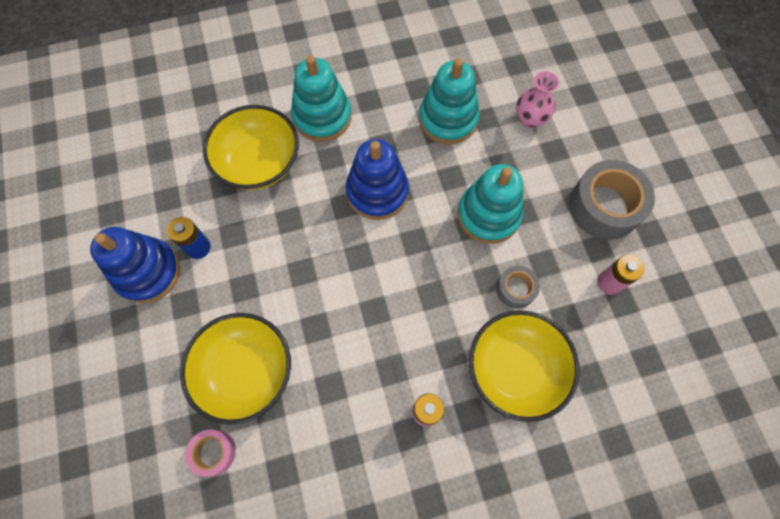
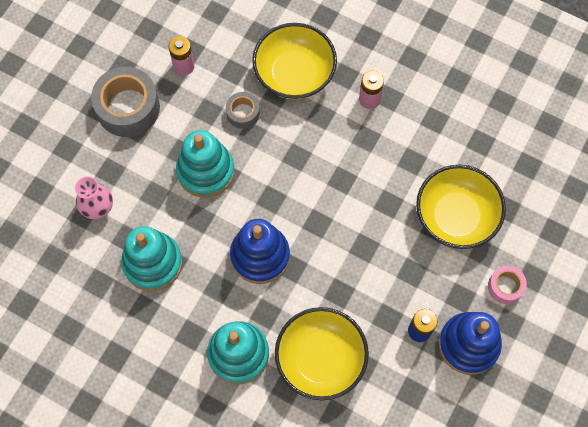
camera: 135 degrees left, 0 degrees up
(214, 452) = (512, 187): pink tape -> pink tape (505, 286)

